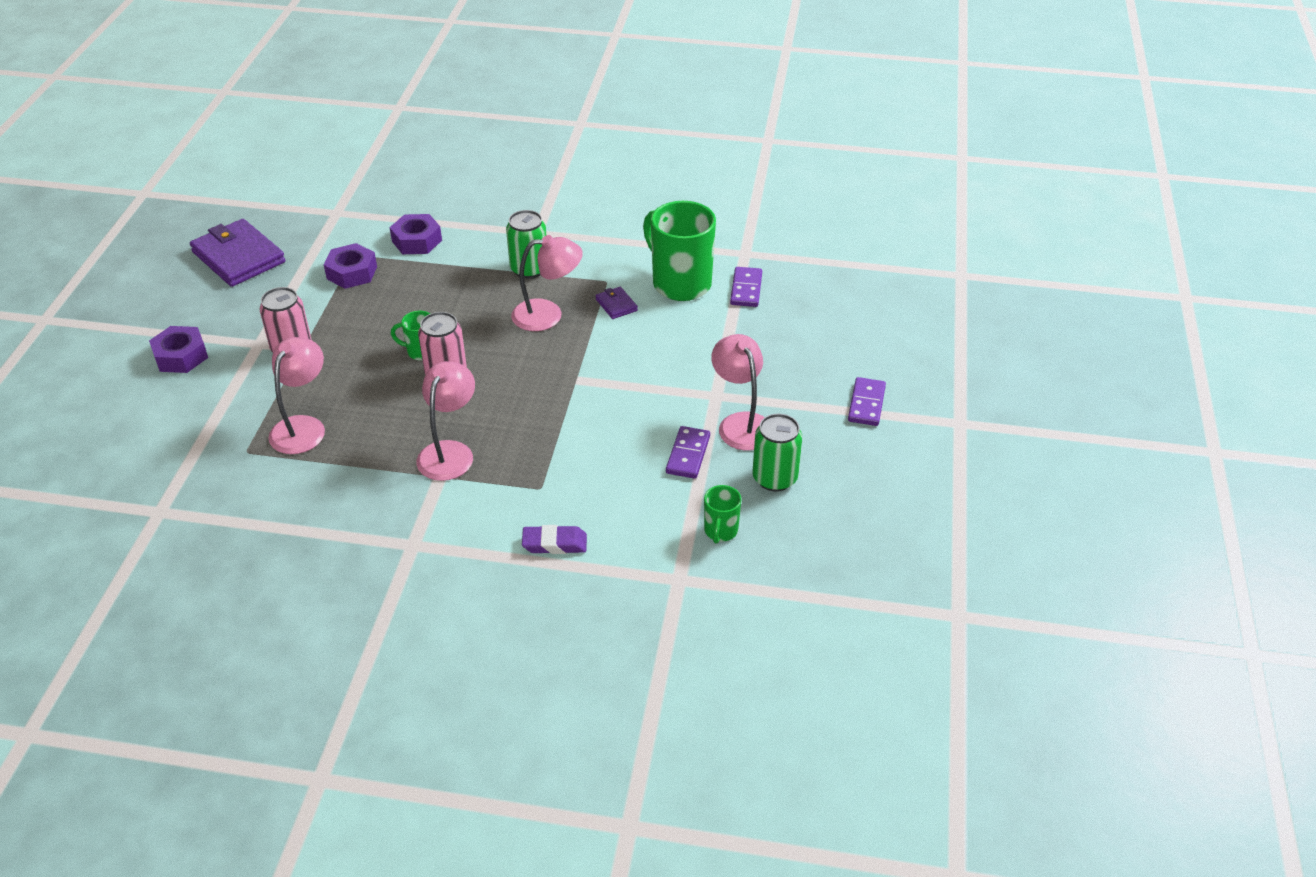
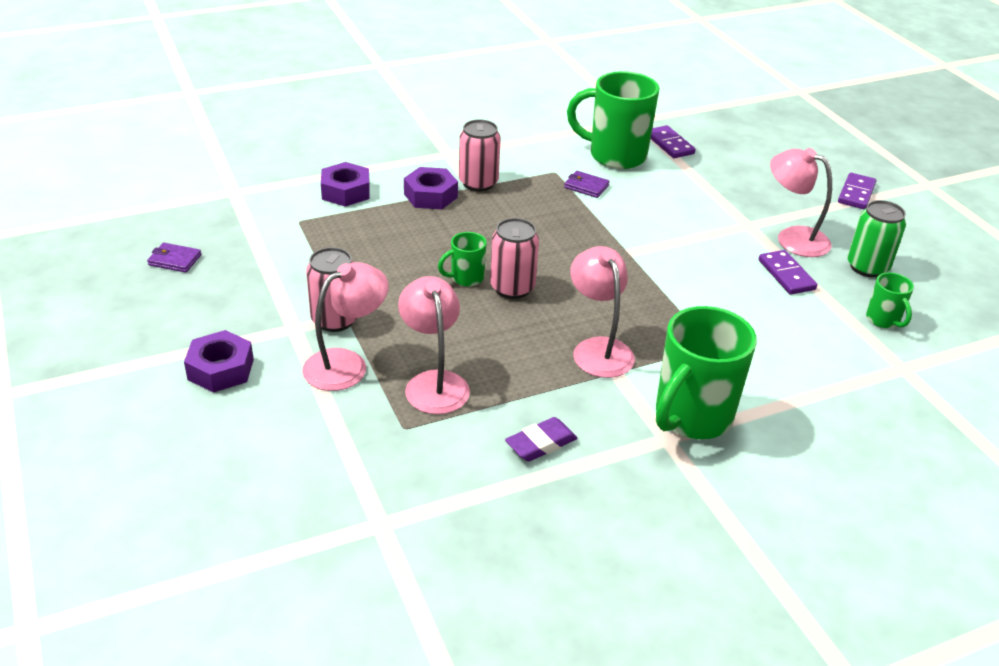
camera: 35 degrees left, 5 degrees down
(238, 257) = (175, 260): purple wallet -> purple wallet, size x0.45
(352, 272) = (314, 236): purple nut -> purple nut (430, 195)
(451, 537) = (691, 417): none -> green mug
(529, 269) = (478, 183): green can -> pink can
(548, 315) = (540, 212): pink lamp -> pink lamp (346, 364)
(554, 543) = (779, 384): purple eraser -> purple eraser (541, 444)
(866, 404) = (856, 193): purple domino -> purple domino turned 45 degrees clockwise

